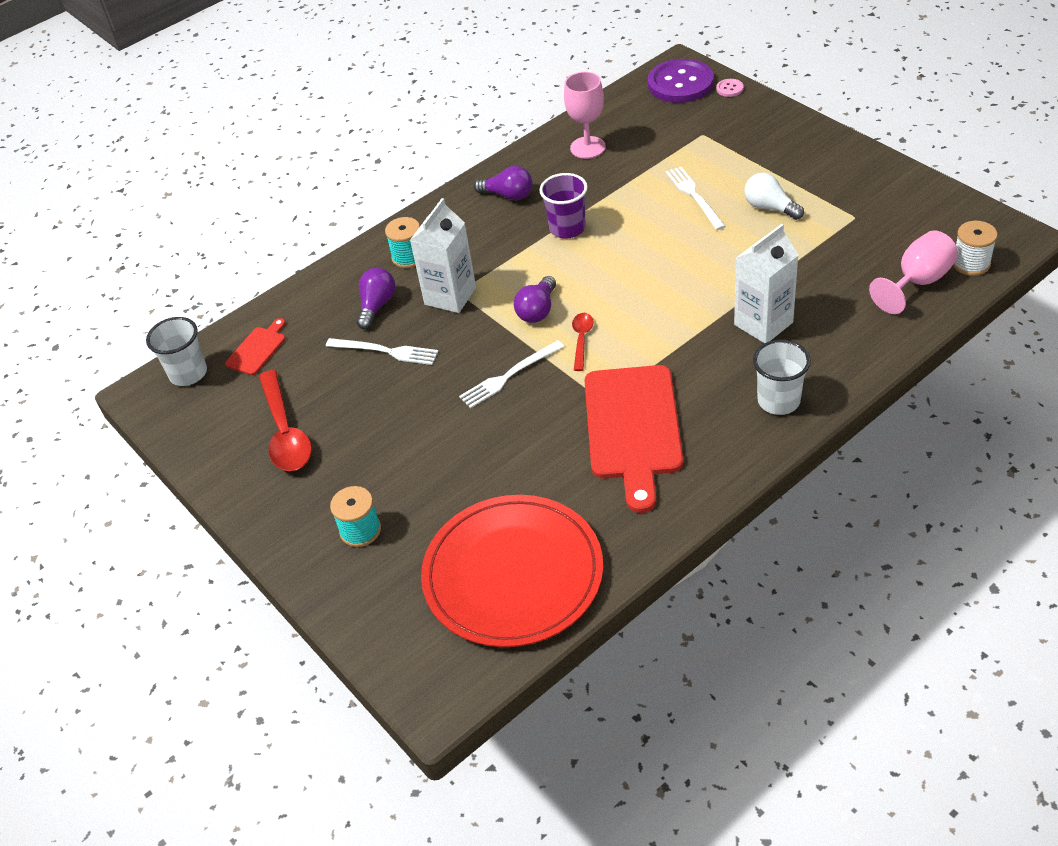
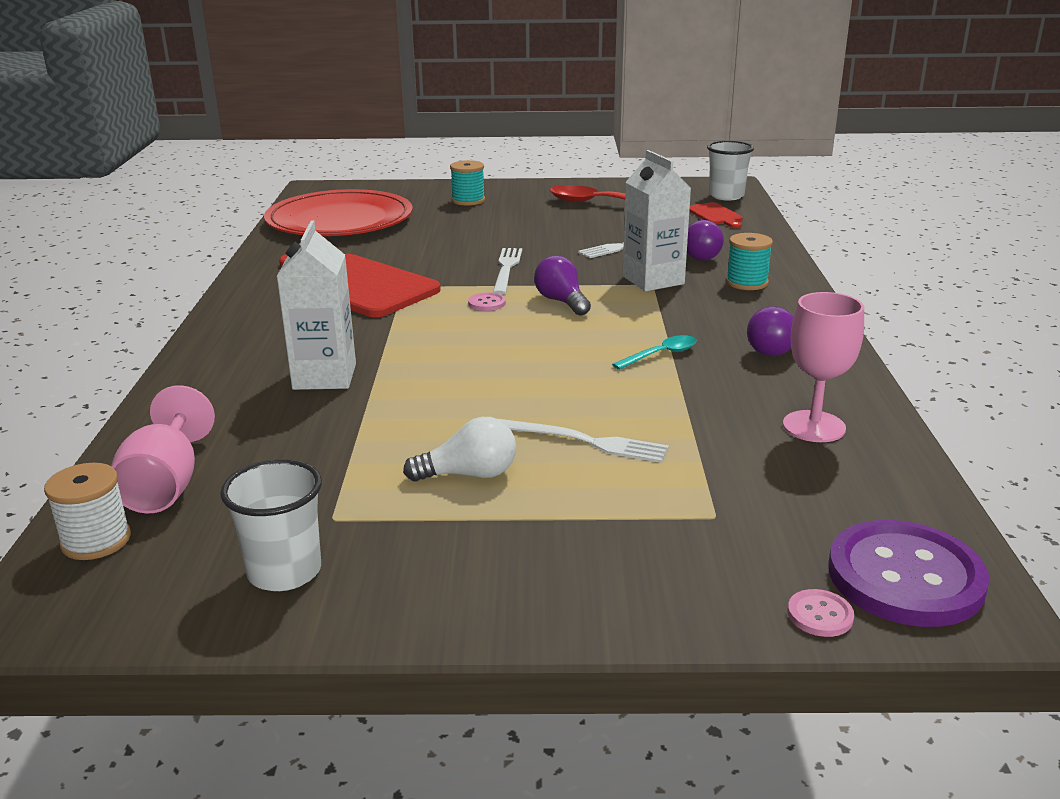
camera: 125 degrees right, 20 degrees down
(567, 228) = (660, 355): purple cup -> turquoise spoon
(581, 340) = (487, 303): red spoon -> pink button
(778, 401) = (241, 340): white cup -> white cup (284, 572)

